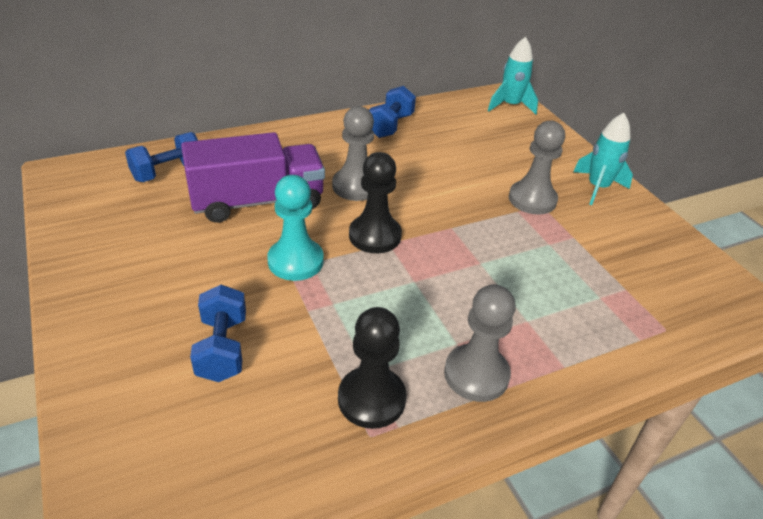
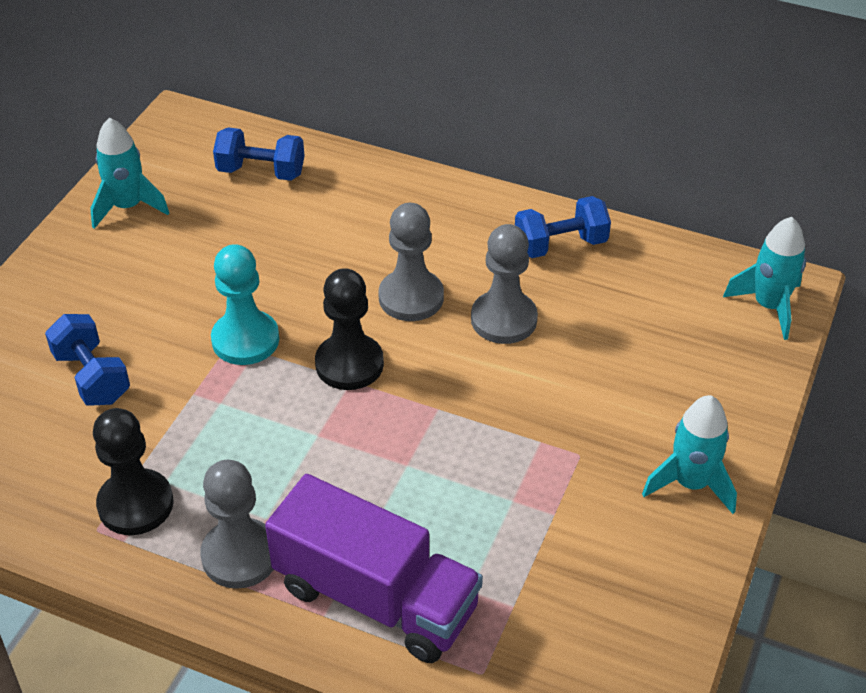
camera: 50 degrees right, 5 degrees up
(96, 237) = (128, 207): none -> turquoise rocket
(222, 348) = (92, 377): blue dumbbell -> blue dumbbell turned 75 degrees counterclockwise
(257, 201) = (296, 254): purple truck -> purple truck (376, 597)
(532, 199) = (580, 441): grey pawn -> grey pawn (504, 319)

